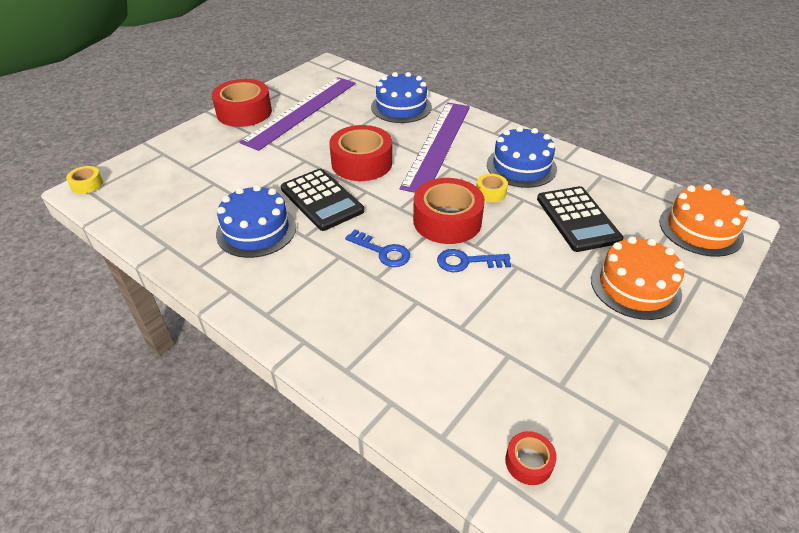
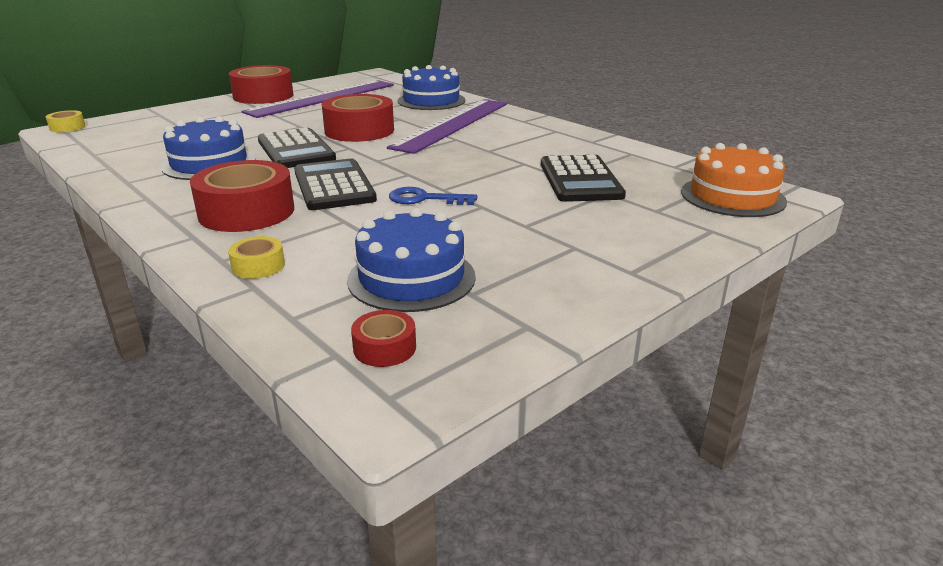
camera: 10 degrees right, 15 degrees down
(383, 252) = (333, 186): blue key -> black calculator
(447, 221) = (424, 171): red tape -> red tape (246, 212)
(491, 192) = (489, 157): yellow tape -> yellow tape (258, 266)
(521, 166) = (538, 142): blue cake -> blue cake (411, 278)
(635, 286) = (620, 230): orange cake -> none

